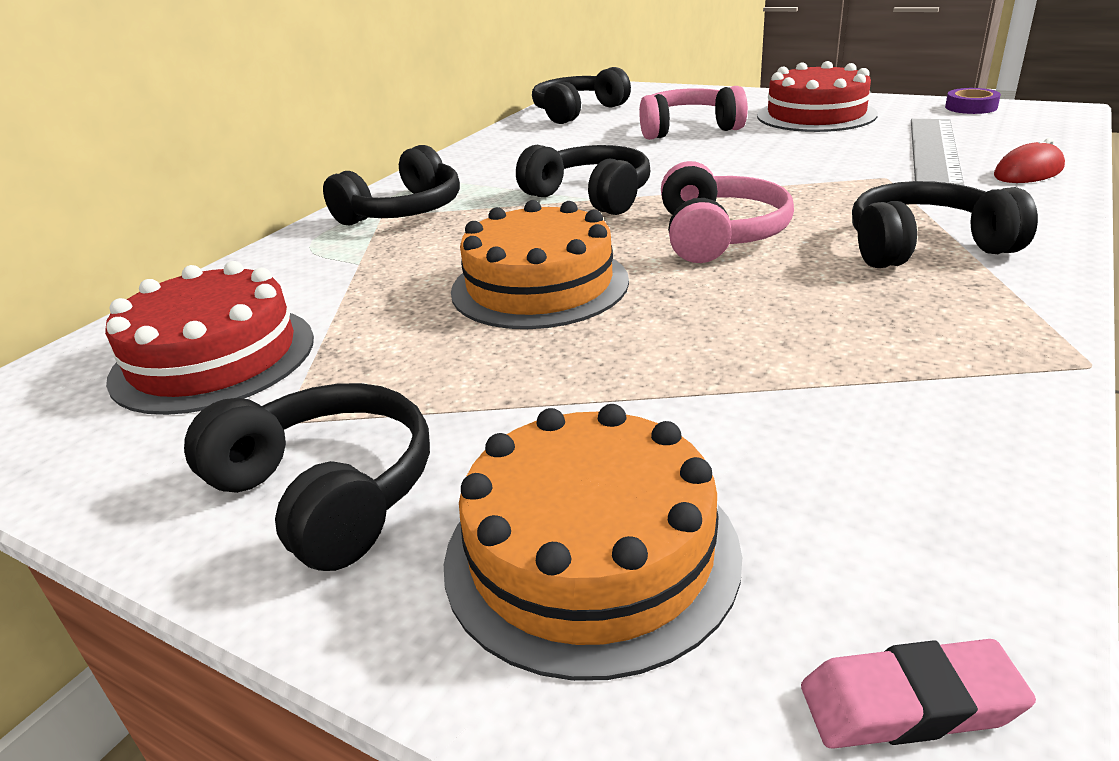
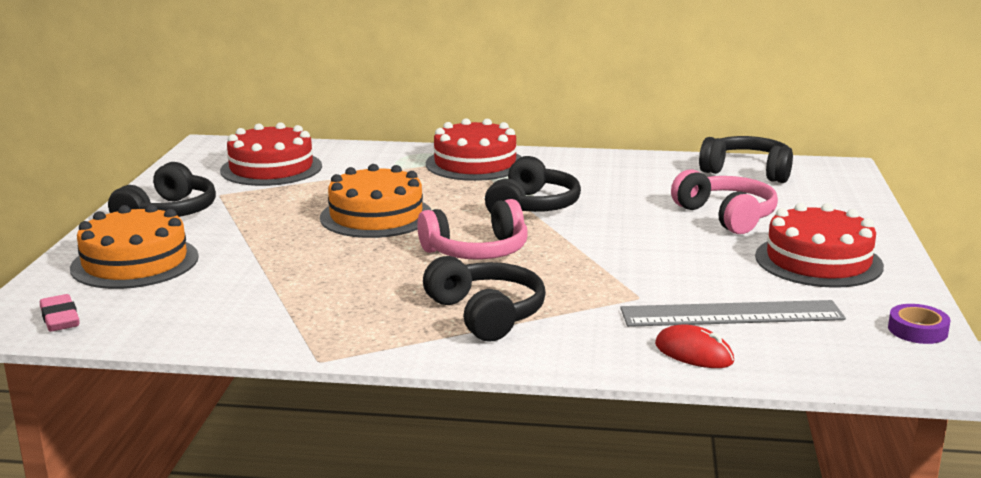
camera: 65 degrees right, 10 degrees down
(403, 211) = (475, 163): black headphones -> red cake

